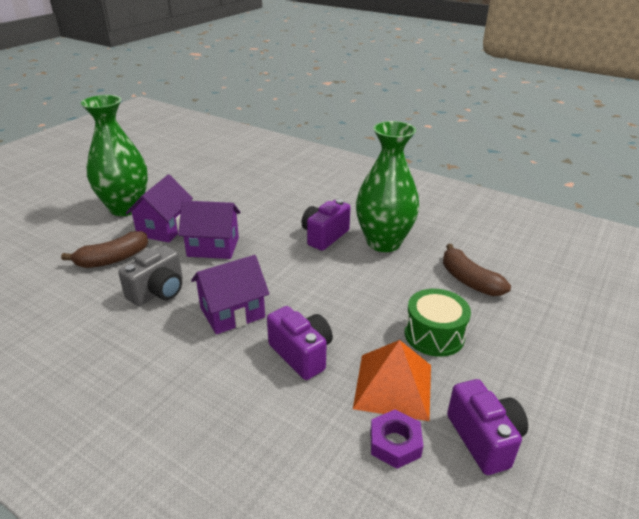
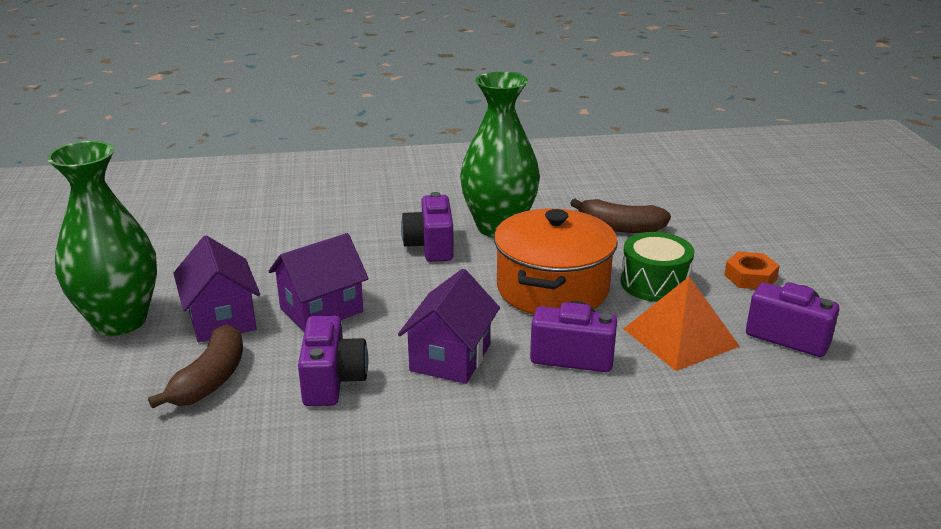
camera: 40 degrees left, 5 degrees down
(158, 291) = (332, 381): grey camera -> purple camera
(357, 301) = (552, 289): none -> orange pot
(395, 443) = (739, 375): purple nut -> none
(522, 371) = (750, 277): none -> orange nut

